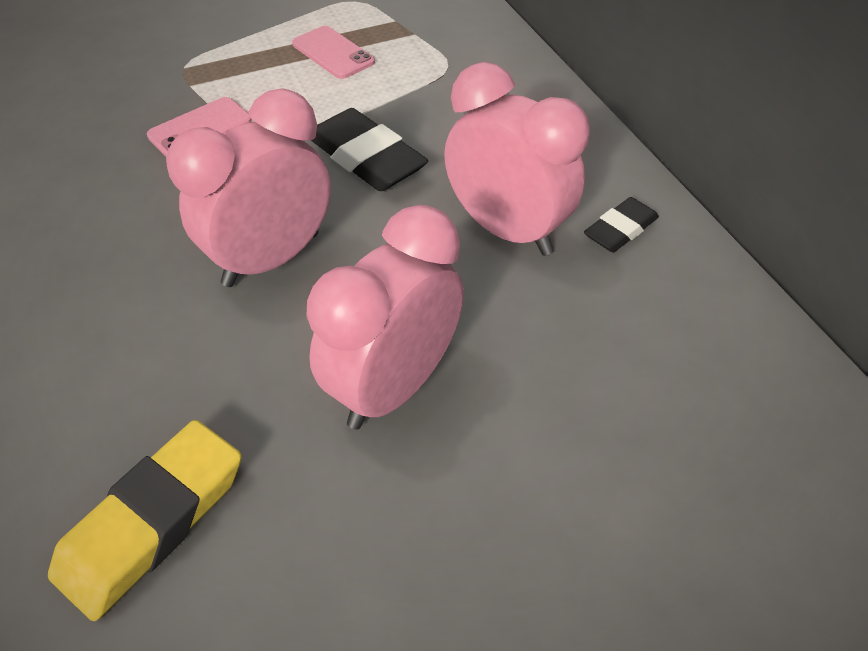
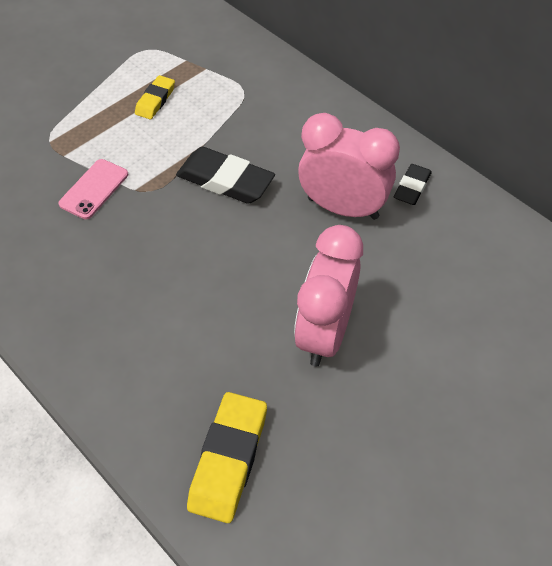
camera: 20 degrees left, 5 degrees up
(271, 259) = (203, 273): pink clock -> none
(333, 53) = (155, 100): pink phone -> yellow eraser

